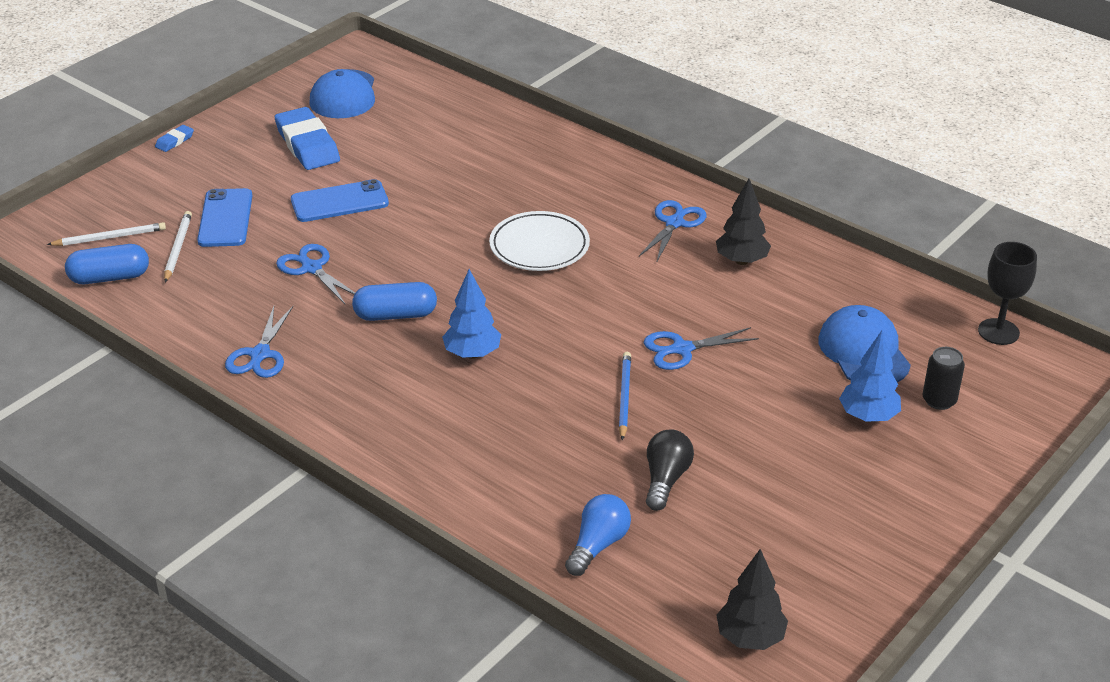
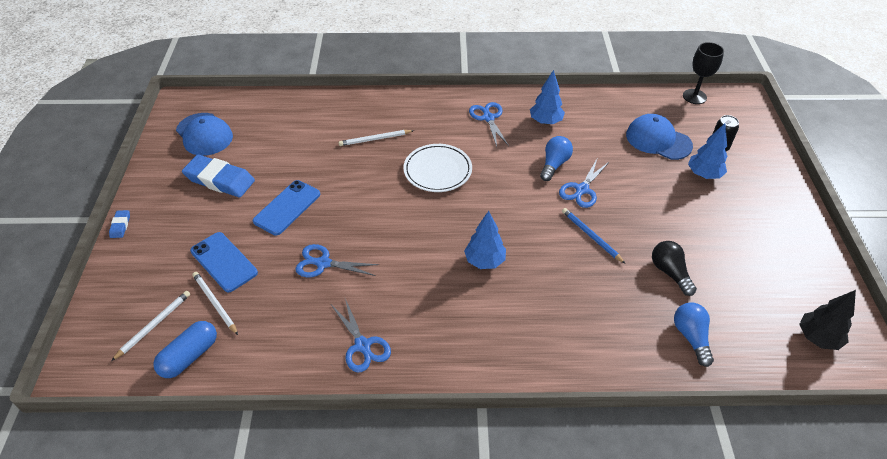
camera: 40 degrees left, 10 degrees up
(395, 315) = (412, 263): blue capsule -> none
(512, 182) = (375, 139): none -> white pencil
(685, 308) = (554, 164): none -> blue light bulb
(741, 261) = (545, 121): black tree -> blue tree

